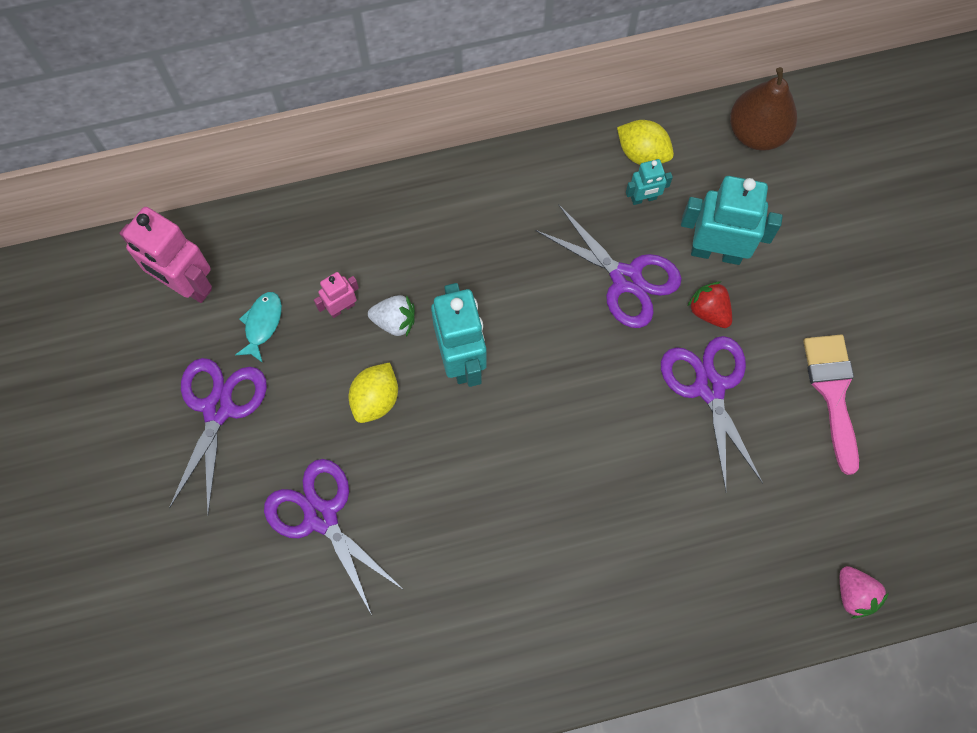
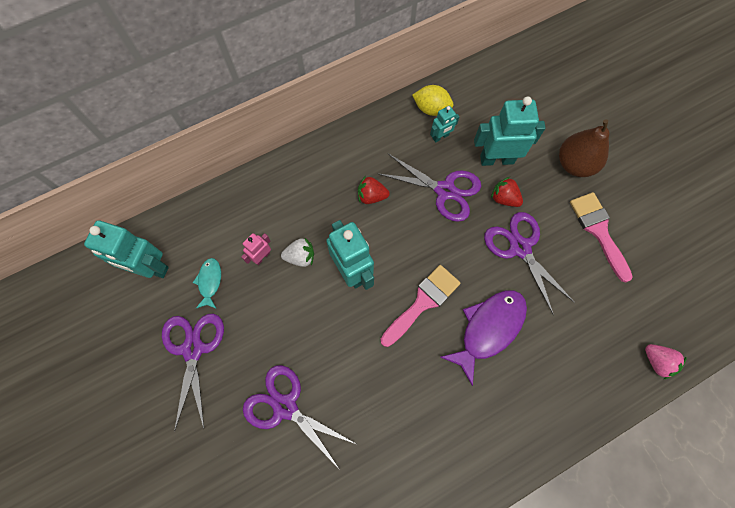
camera: 15 degrees left, 0 degrees up
(186, 284) = (150, 268): pink robot -> turquoise robot
(375, 399) = (301, 313): yellow lemon -> none
(518, 261) = (371, 196): none -> red strawberry
(547, 427) = (423, 302): none -> pink brush
(628, 488) = (488, 329): none -> purple fish
(756, 133) = (498, 79): brown pear -> brown pear (575, 164)

